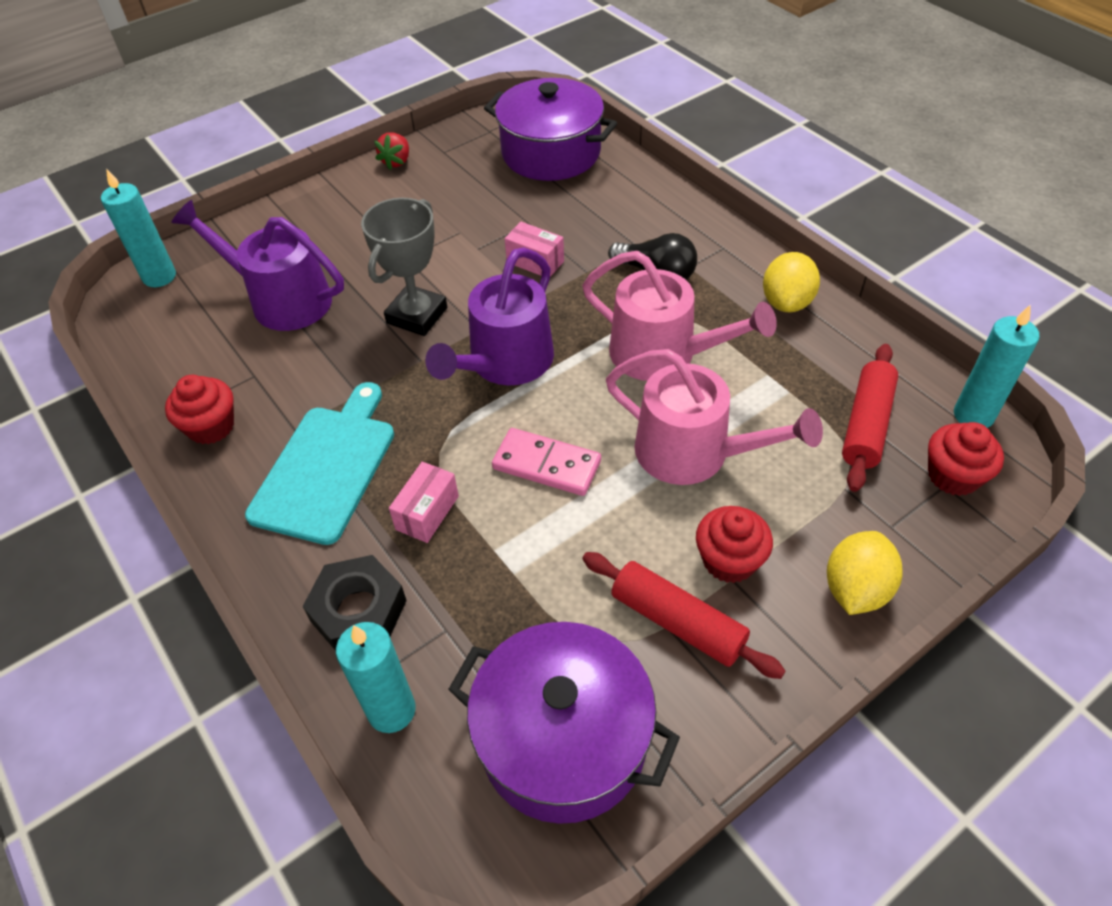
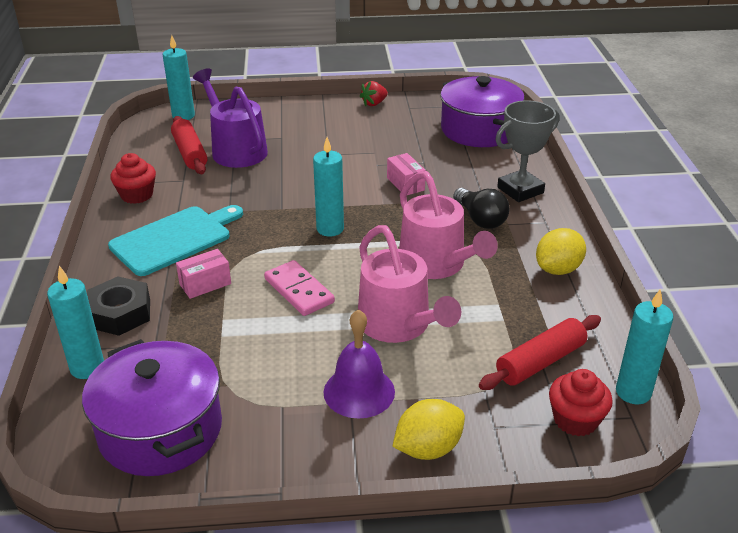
camera: 30 degrees right, 15 degrees down
(417, 315) = (303, 185): grey trophy -> grey trophy (520, 190)
(505, 363) = (330, 229): purple watering can -> turquoise candle
(677, 622) = (291, 407): red rolling pin -> red rolling pin (190, 153)
(729, 560) = (359, 391): red cupcake -> purple bell

